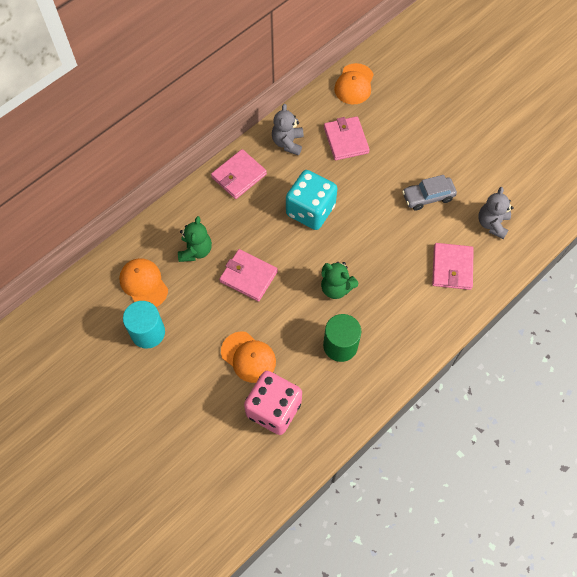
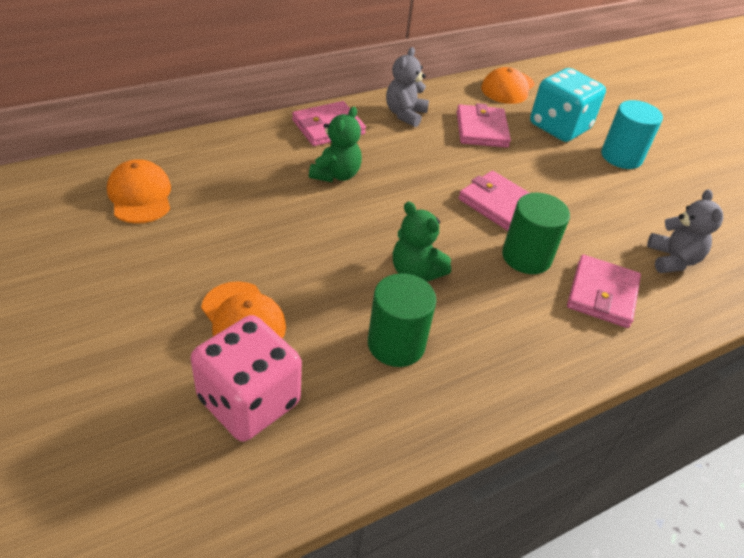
camera: 10 degrees right, 20 degrees down
(148, 332) = (110, 248): turquoise cylinder -> turquoise cylinder (621, 156)
(195, 250) = (232, 181): green teddy bear -> green teddy bear (336, 174)
(248, 276) = (291, 225): pink wallet -> pink wallet (498, 204)
(310, 210) = (409, 181): turquoise dice -> turquoise dice (559, 127)
(401, 252) = (526, 257): none -> green cylinder
(428, 197) = (580, 208): grey car -> none
(492, 224) = (672, 260): grey teddy bear -> grey teddy bear turned 150 degrees clockwise

